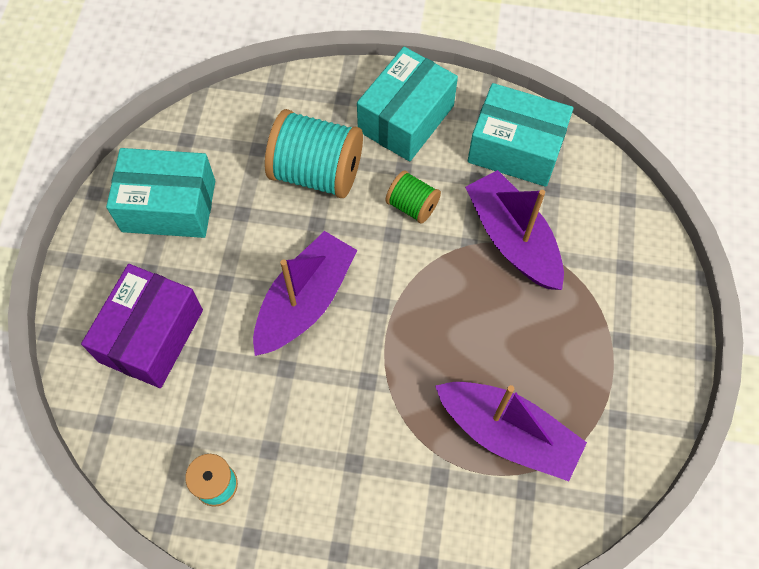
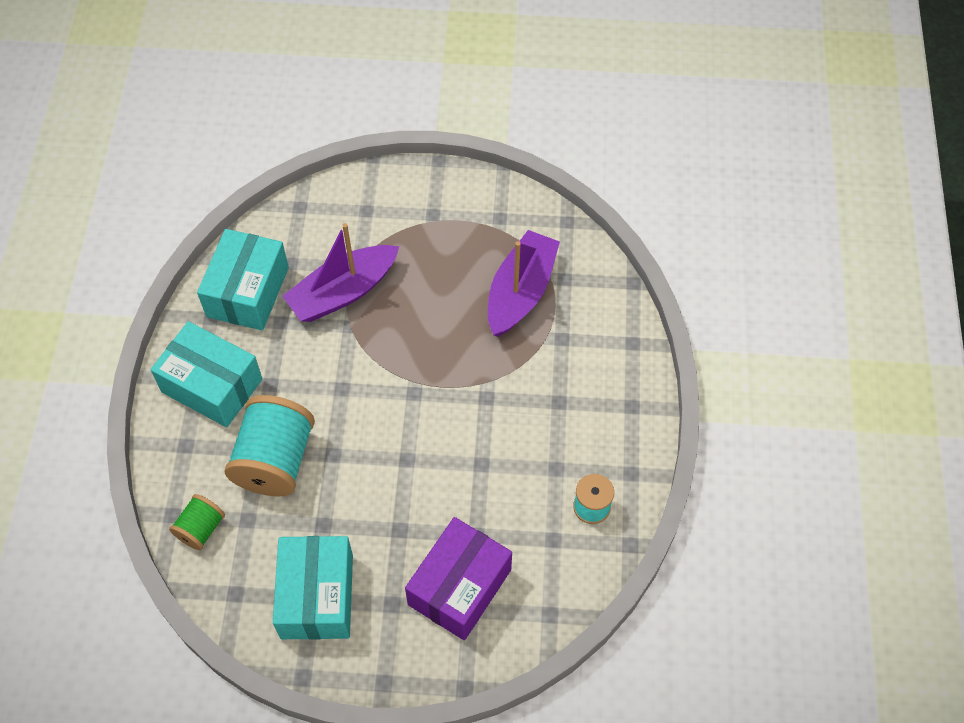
camera: 95 degrees left, 5 degrees down
(151, 335) = (459, 587): purple box -> purple box turned 75 degrees counterclockwise
(305, 301) = (415, 455): purple boat -> none
(412, 206) = (311, 374): green spool -> green spool (201, 529)

